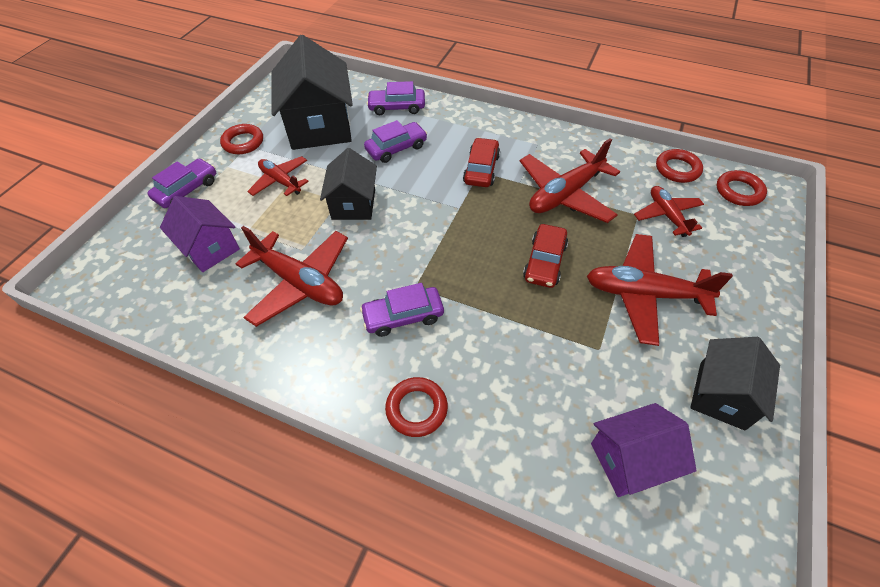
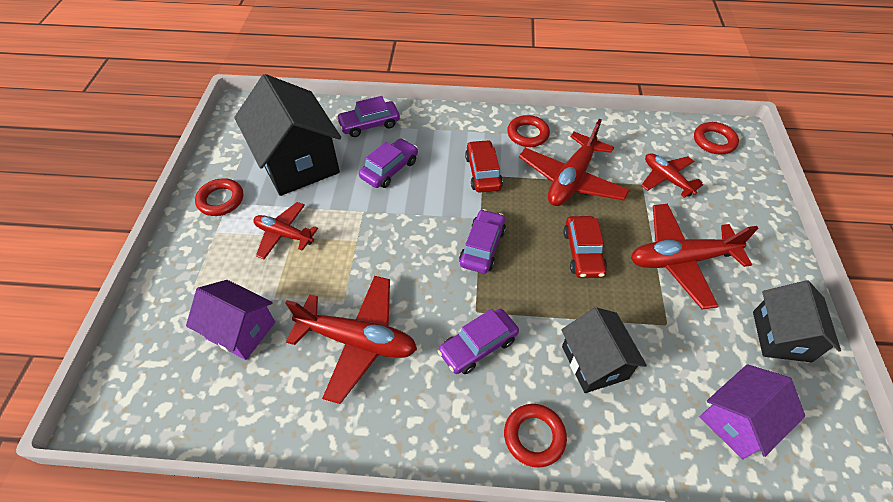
camera: 20 degrees left, 0 degrees up
(187, 190) = (182, 270): purple car -> purple car (482, 247)
(353, 204) = (374, 240): black house -> black house (594, 362)
(677, 169) = (655, 131): red ring -> red ring (527, 134)

